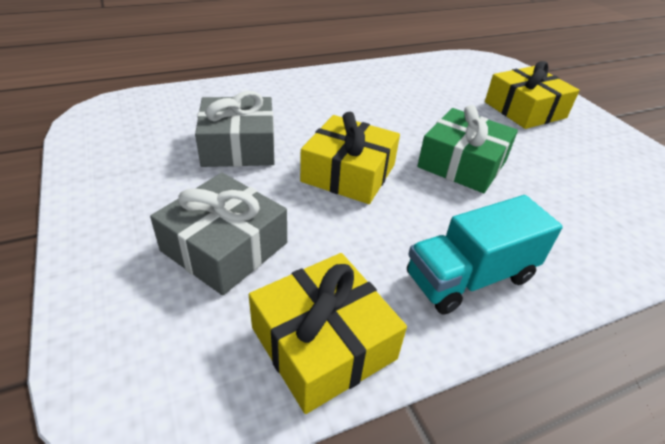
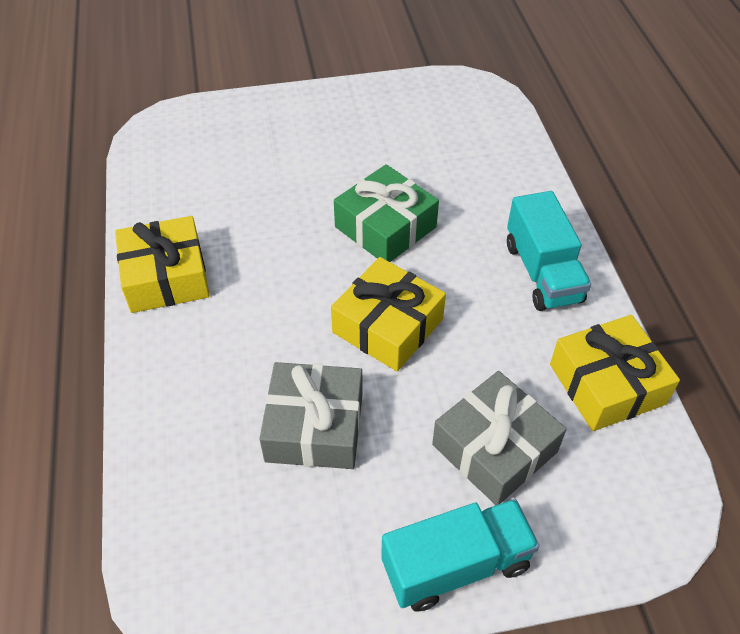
camera: 75 degrees left, 10 degrees up
(103, 227) = (456, 565): none -> turquoise truck
(524, 110) = (291, 140): yellow gift -> yellow gift (166, 277)

